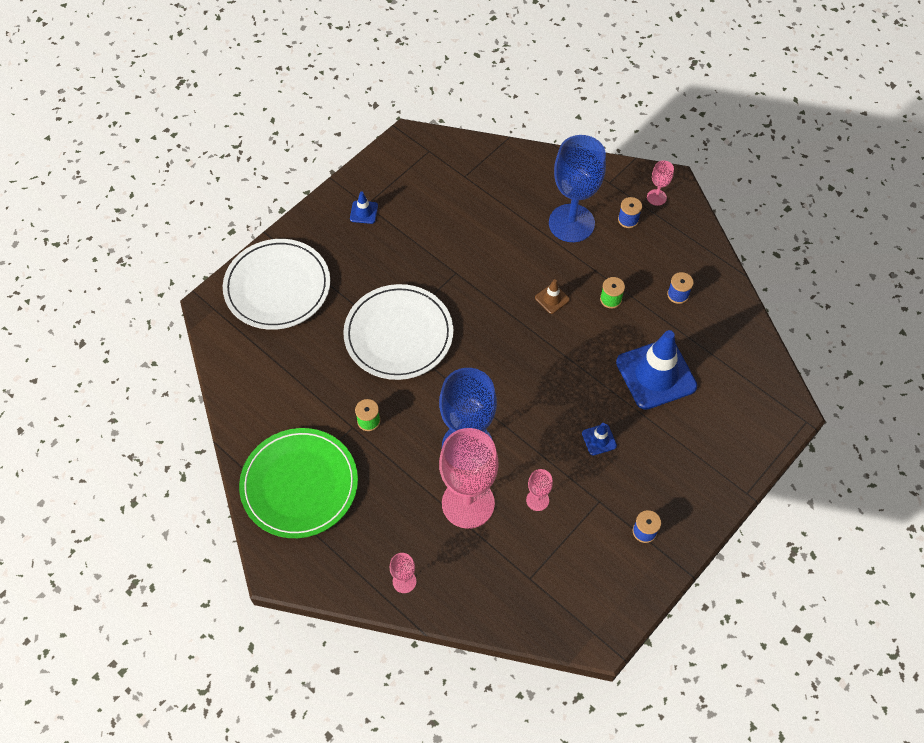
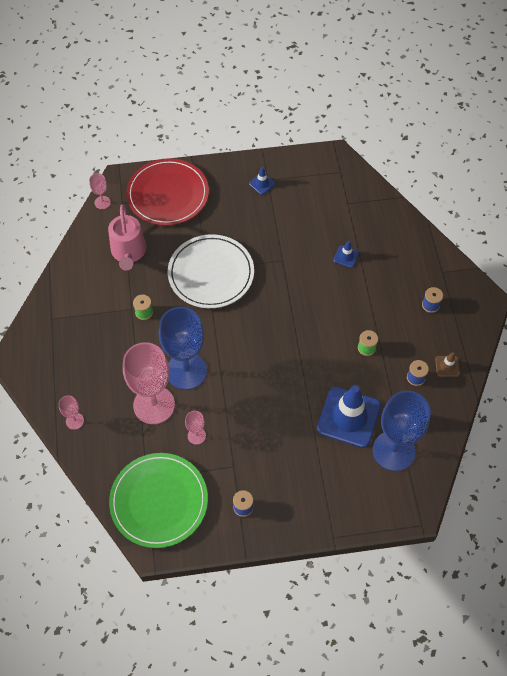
camera: 40 degrees right, 0 degrees up
(277, 287) = (168, 194): white plate -> red plate
(293, 373) = (128, 252): none -> pink watering can
(299, 484) = (71, 320): green plate -> green plate (159, 501)
(552, 299) = (328, 320): brown traffic cone -> brown traffic cone (447, 366)
(571, 223) = (389, 281): blue goblet -> blue goblet (393, 450)
(599, 439) = (270, 429): blue traffic cone -> blue traffic cone (346, 256)
(656, 197) = (465, 304): pink goblet -> pink goblet (102, 202)

